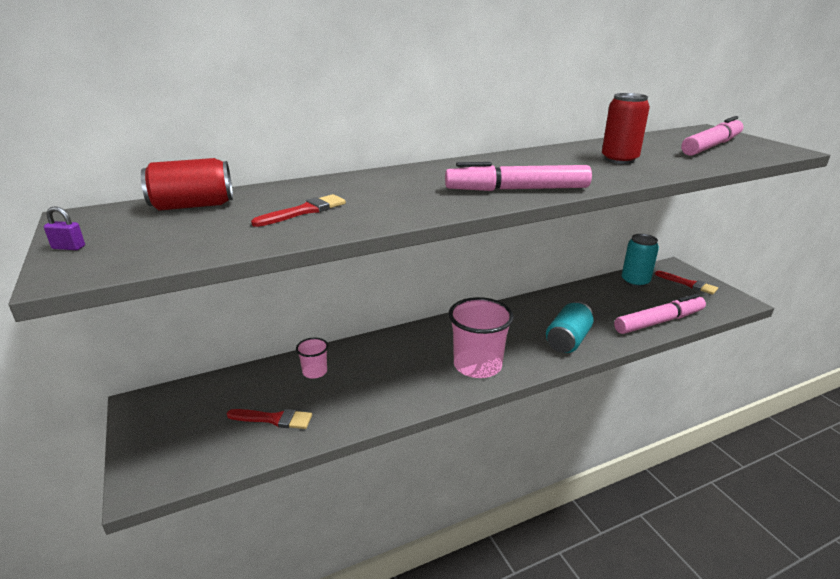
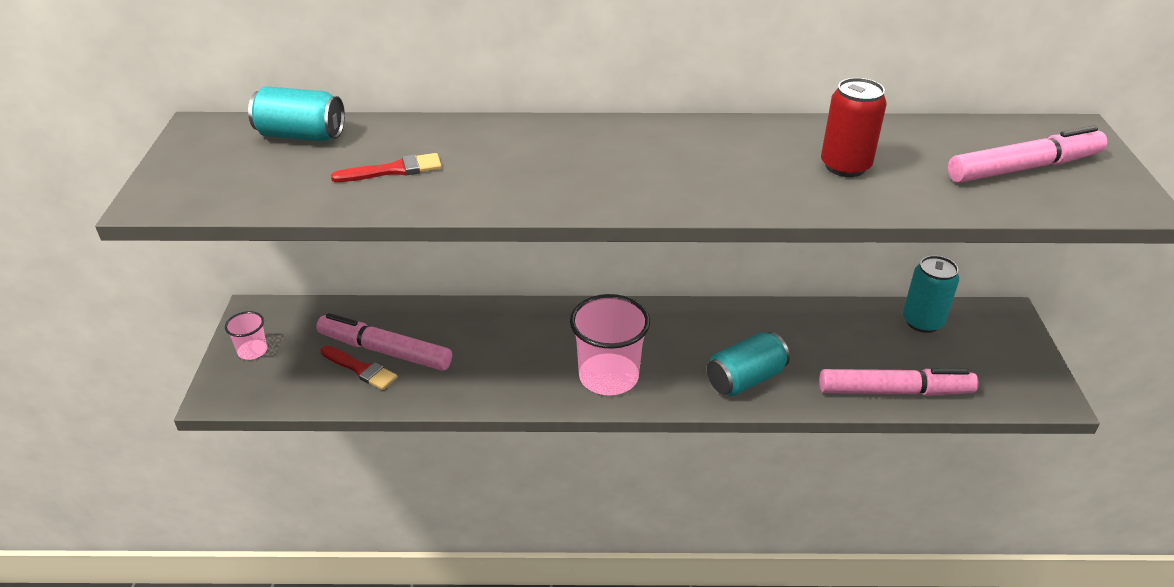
camera: 25 degrees right, 10 degrees up
(68, 247) = (168, 169): purple padlock -> none
(193, 206) = (301, 135): red can -> turquoise can
(315, 372) = (431, 328): pink cup -> pink cup (252, 351)
(517, 189) = (646, 191): pink marker -> pink marker (385, 351)
(688, 284) = (1001, 348): red brush -> none

